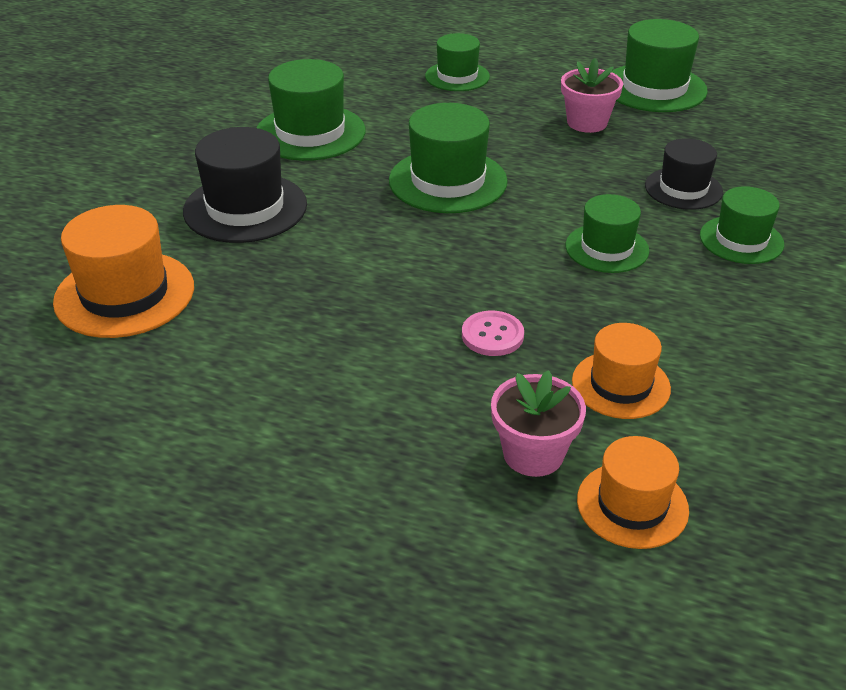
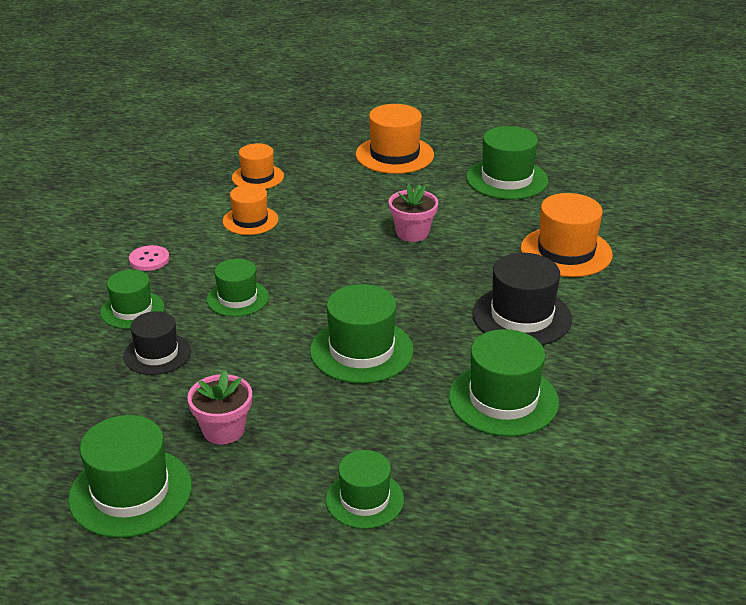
camera: 175 degrees right, 5 degrees down
(119, 464) = (507, 179): none -> green hat
(326, 565) = (394, 155): none -> orange hat
(492, 335) = (323, 240): pink button -> pink button (149, 259)
(533, 454) = (303, 191): pink flower pot -> pink flower pot (412, 233)

